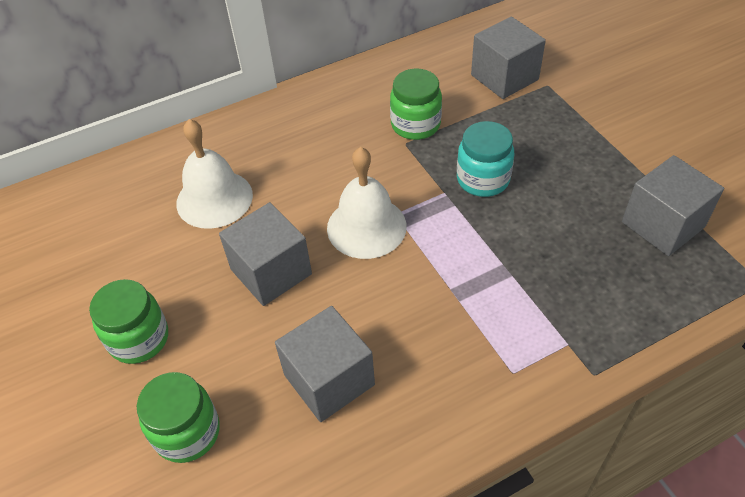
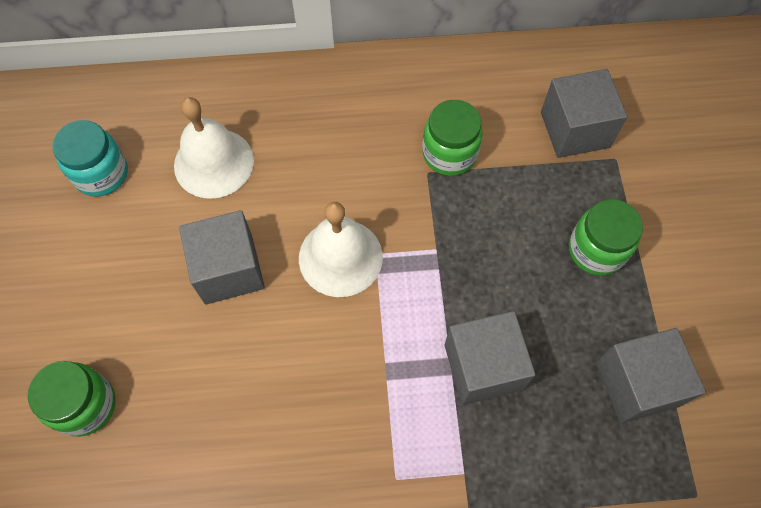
camera: 20 degrees right, 15 degrees up
(139, 339) = (84, 290): green jar -> green jar (596, 250)
(329, 380) = (227, 409): grey cube -> grey cube (483, 367)
(483, 179) = (483, 250): turquoise jar -> turquoise jar (101, 173)

